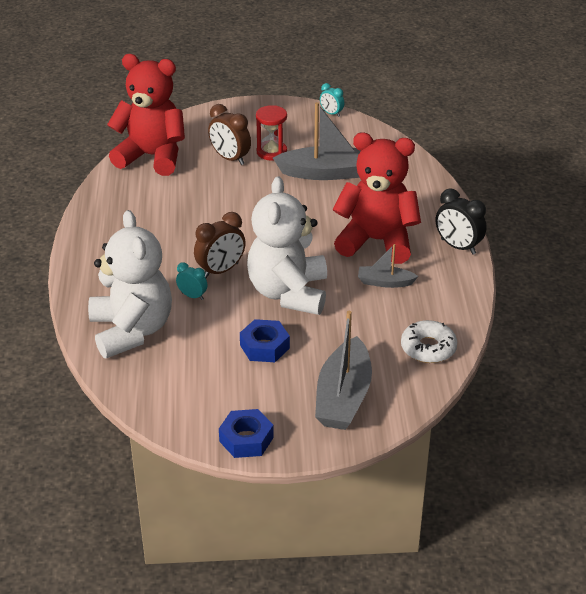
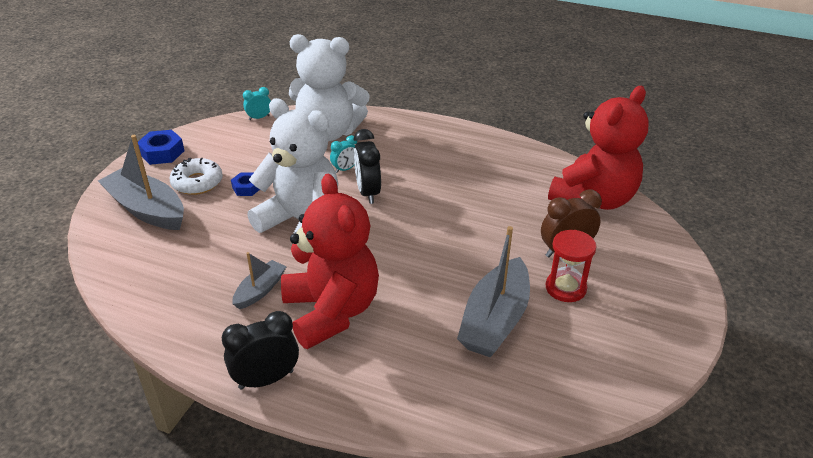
camera: 115 degrees right, 0 degrees up
(221, 270) = (368, 192): brown clock -> black clock
(264, 347) = (246, 188): blue nut -> blue nut, size x0.64
(331, 113) = (648, 380): turquoise clock -> turquoise clock (259, 118)
(376, 241) = (331, 311): red teddy bear -> red teddy bear turned 60 degrees counterclockwise
(428, 348) = (143, 282): white donut -> white donut (197, 182)

